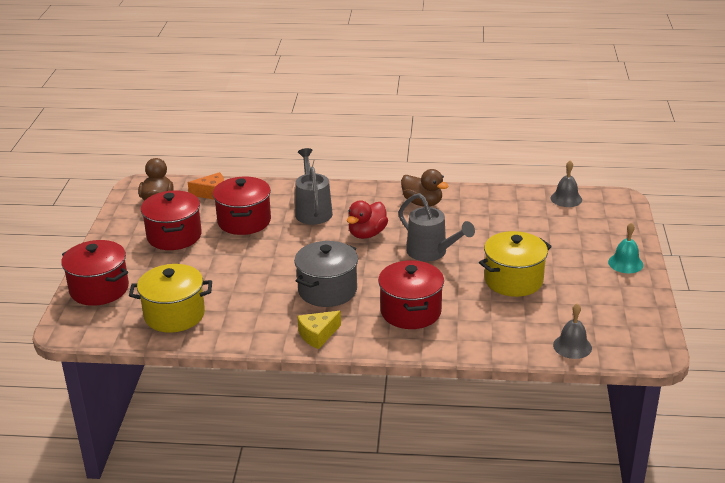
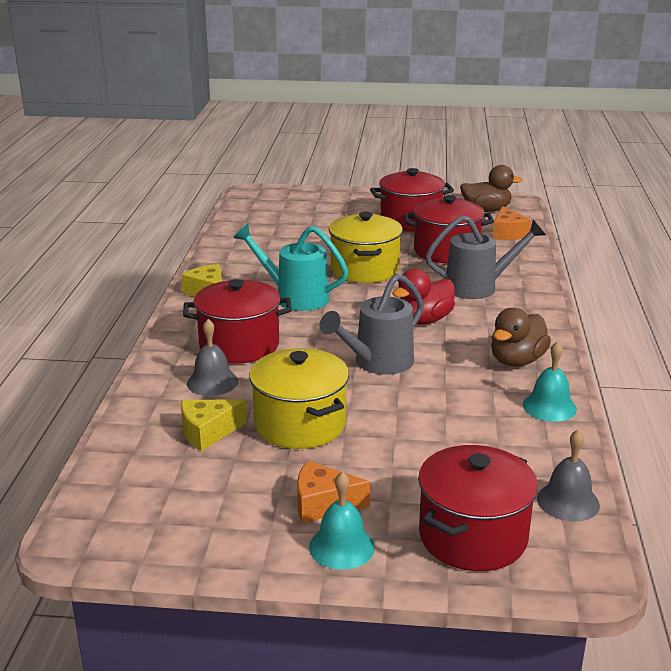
camera: 90 degrees right, 5 degrees down
(99, 289) = (313, 198): red pot -> red pot (472, 536)
(174, 315) = (263, 228): yellow pot -> yellow pot (364, 270)
(327, 290) = (294, 297): grey pot -> turquoise watering can
(367, 234) = (424, 320): red duck -> red duck turned 75 degrees counterclockwise
(476, 196) = (549, 406): none -> turquoise bell
(530, 315) = (208, 432): none -> yellow cheese
(572, 346) = (123, 461): grey bell -> grey bell (212, 382)
(592, 269) = (323, 504): none -> orange cheese

